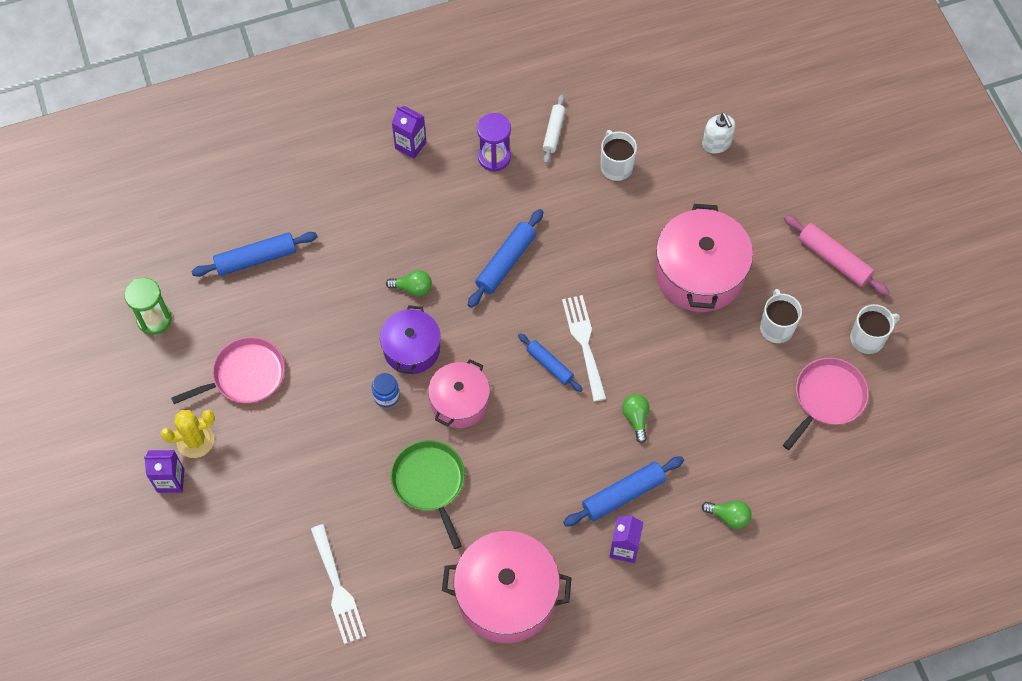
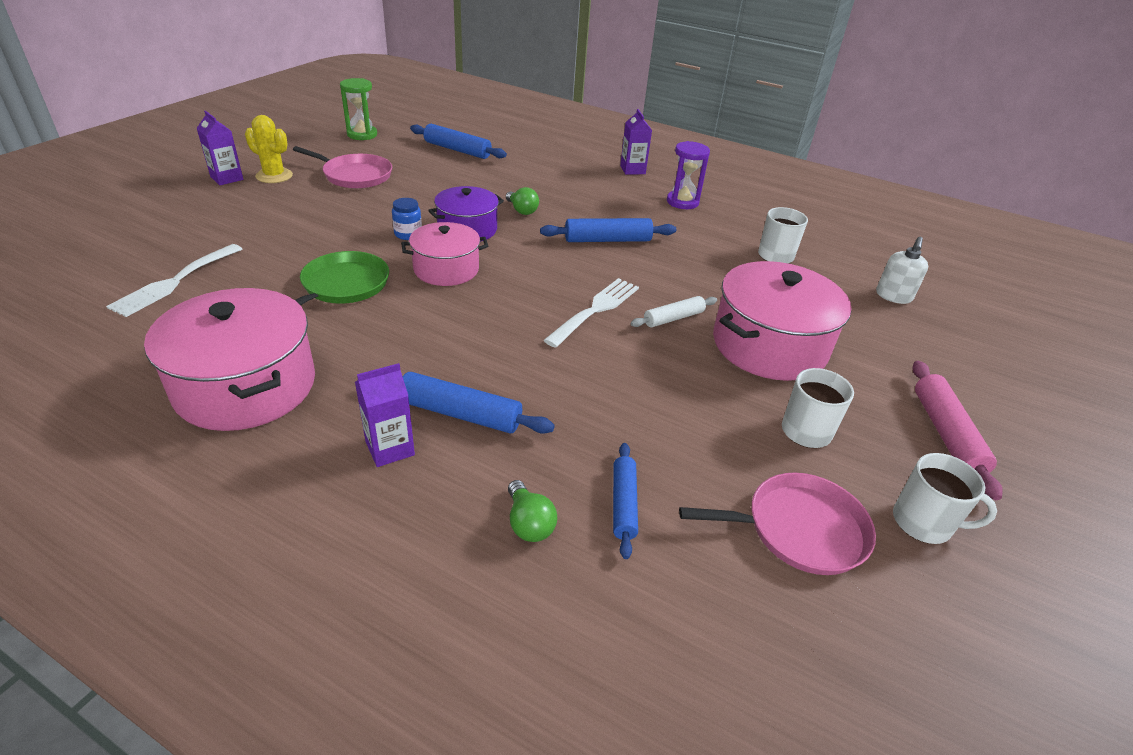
camera: 45 degrees right, 25 degrees down
(549, 365) = (546, 300): blue rolling pin -> blue rolling pin (623, 504)
(554, 132) = (748, 217): white rolling pin -> white rolling pin (673, 318)
(636, 418) = (561, 379): green light bulb -> none

